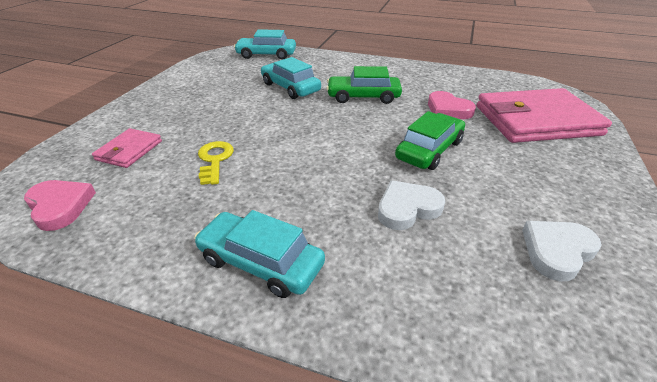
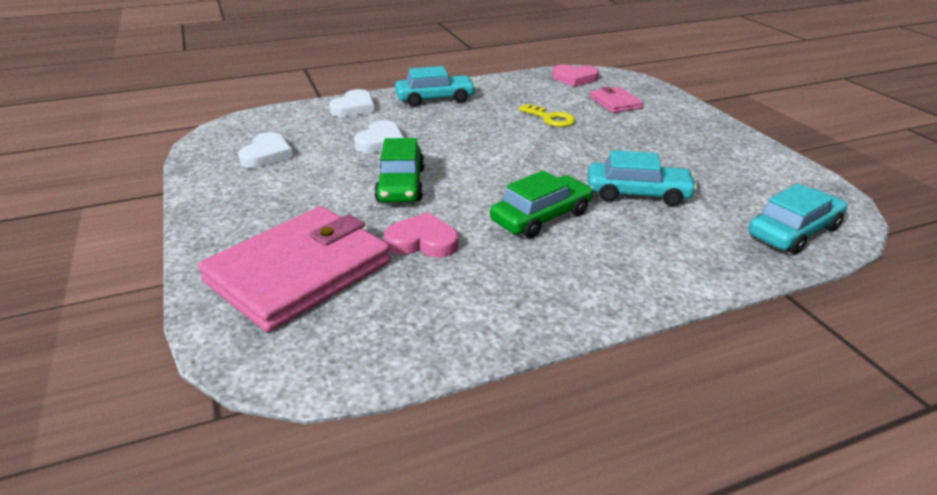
camera: 140 degrees right, 5 degrees down
(389, 308) = (354, 108): none -> white heart

